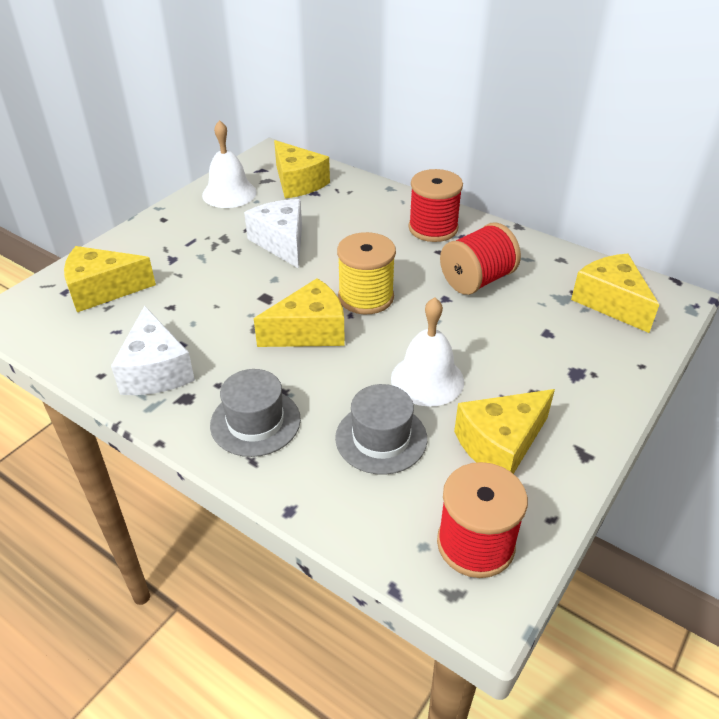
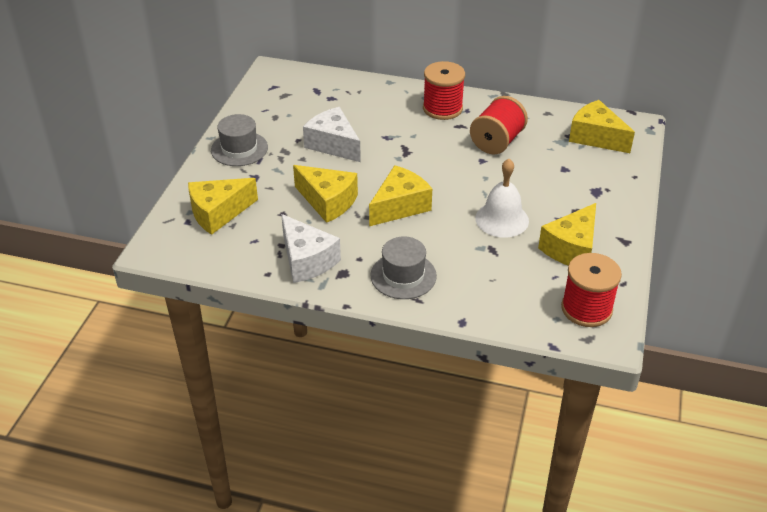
camera: 20 degrees left, 0 degrees up
(229, 193) = (261, 113): white bell -> none
(298, 182) = (312, 92): yellow cheese -> yellow cheese (328, 201)
(366, 297) = (425, 172): yellow spool -> none
(381, 438) = (493, 264): grey hat -> grey hat (239, 149)

